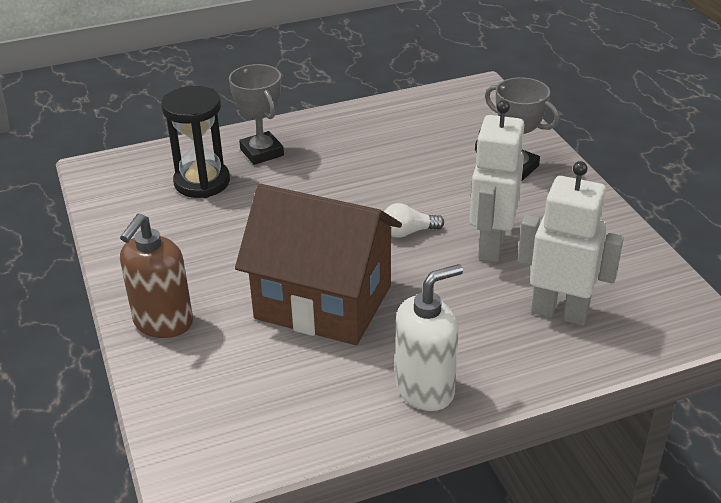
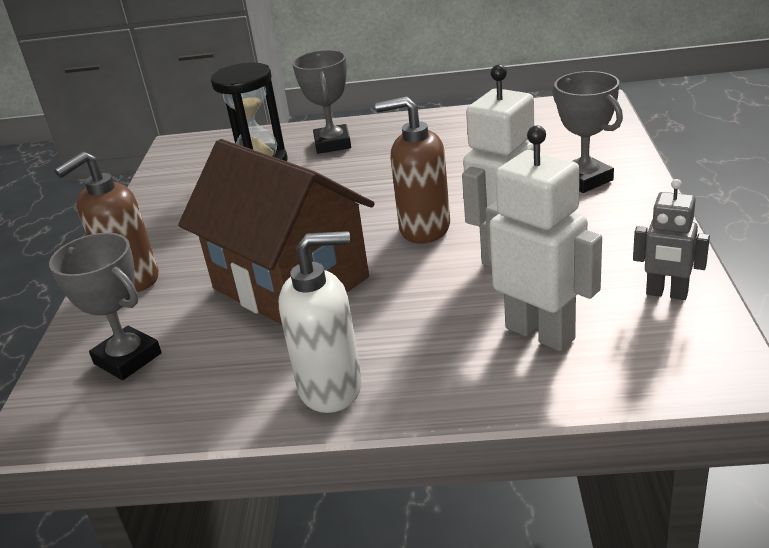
camera: 25 degrees right, 5 degrees down
(223, 399) = (128, 358): none -> grey trophy
(408, 232) = (424, 229): white light bulb -> brown soap dispenser
(633, 264) = (666, 294): none -> grey robot

